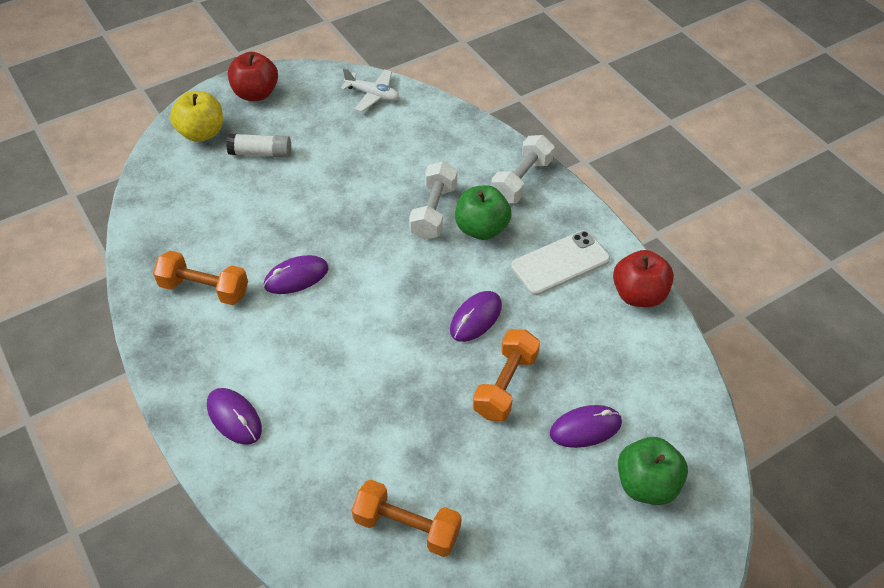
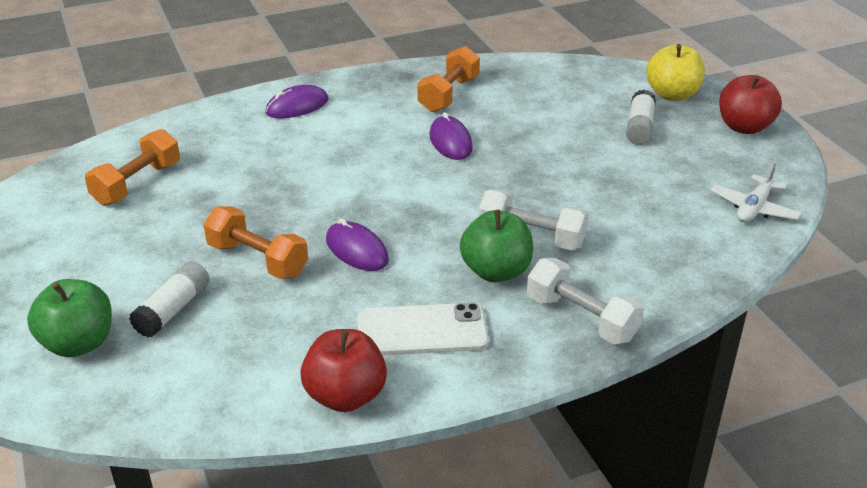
camera: 100 degrees right, 15 degrees down
(560, 263) = (422, 331): white phone -> white phone turned 75 degrees counterclockwise
(585, 428) = (173, 309): purple mouse -> white glue stick

